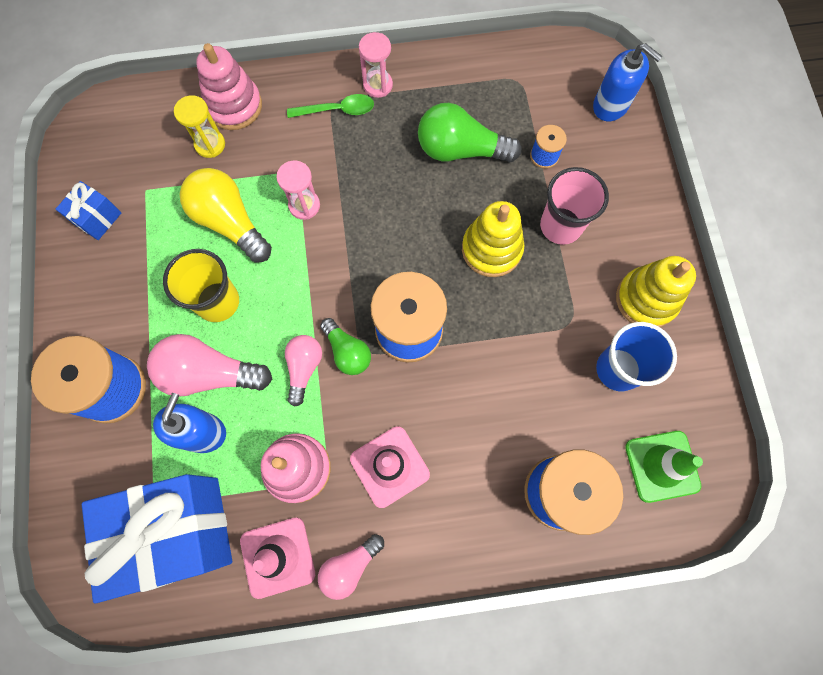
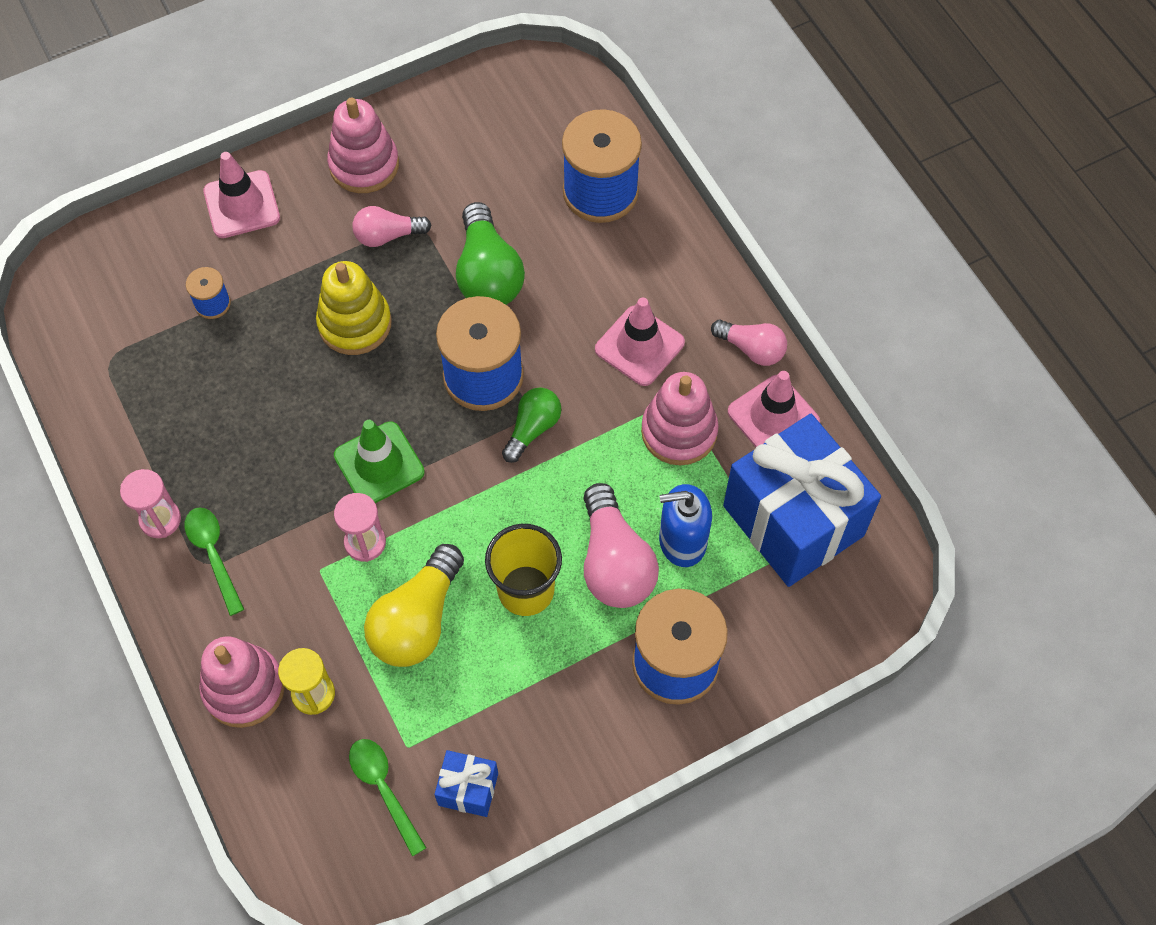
camera: 110 degrees left, 10 degrees down
(125, 168) = (384, 789): none -> green spoon
(304, 368) = (569, 466): pink light bulb -> pink light bulb (388, 235)
(460, 150) = (231, 393): green light bulb -> green light bulb (488, 274)
(560, 226) = (301, 264): pink cup -> none
(610, 105) = (120, 253): blue soap dispenser -> none
(618, 369) = (453, 172): blue cup -> none
(631, 197) = (242, 205): none -> pink traffic cone
(646, 299) = (364, 165): yellow stacking toy -> pink stacking toy
(662, 466) = (538, 115): green traffic cone -> green traffic cone (379, 464)

